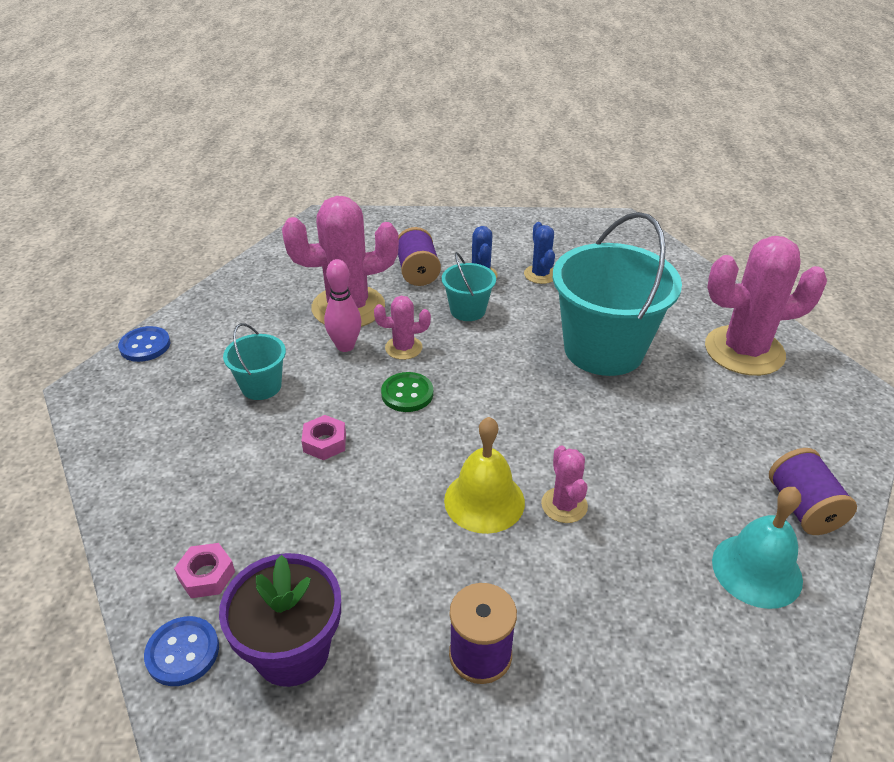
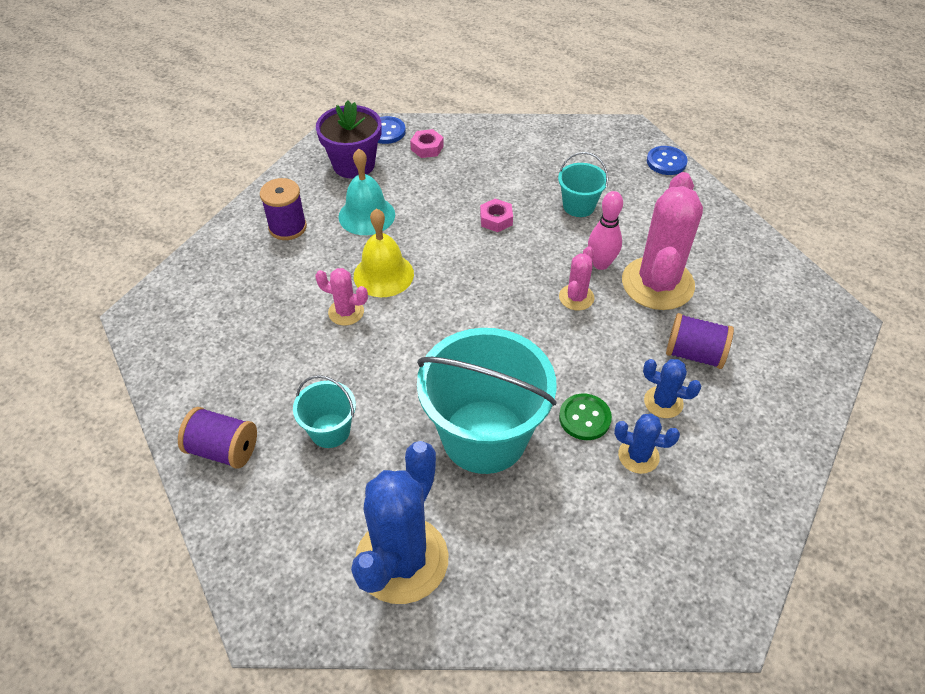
camera: 120 degrees right, 10 degrees up
(407, 394) = (517, 278): green button -> green button (584, 418)
(468, 310) = (606, 364): turquoise bucket -> turquoise bucket (330, 430)
(744, 351) = (402, 559): pink cactus -> blue cactus
(756, 570) = (213, 381): turquoise bell -> turquoise bell (366, 215)

